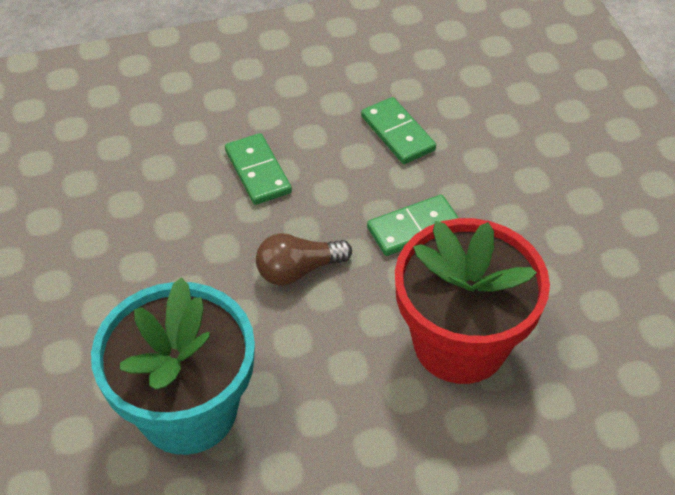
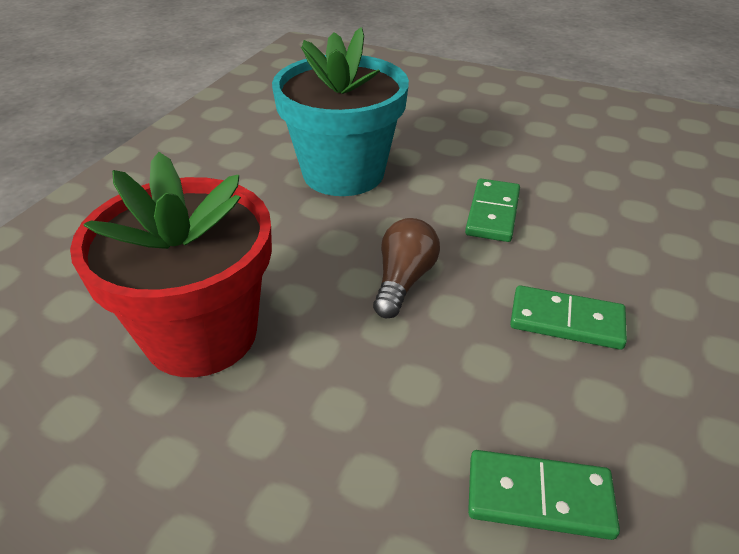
camera: 130 degrees right, 10 degrees down
(413, 228) = (364, 396): green domino -> green domino (493, 213)

